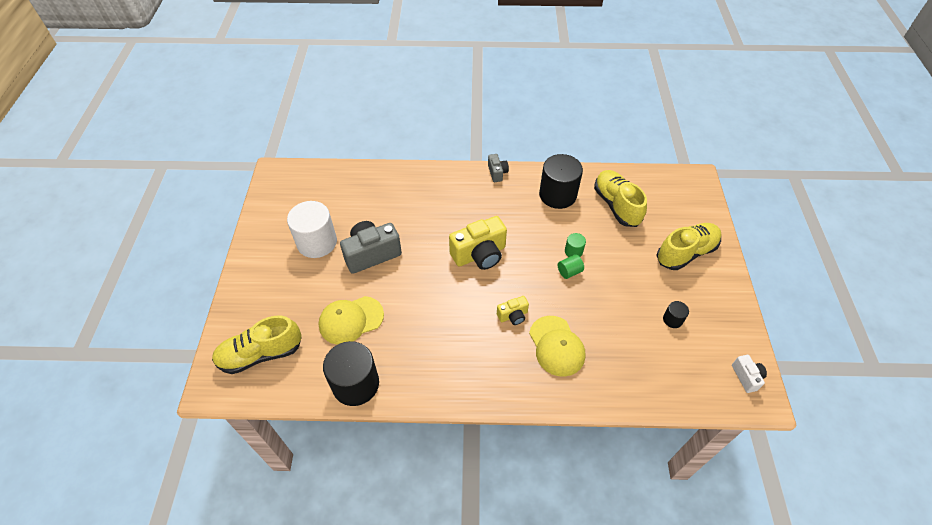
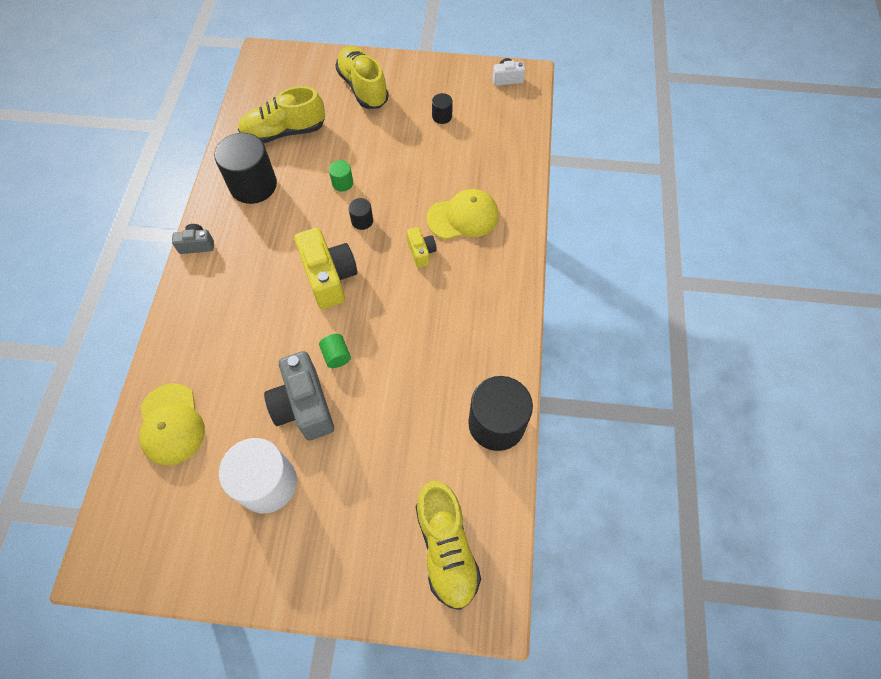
camera: 85 degrees left, 10 degrees up
(351, 320) = (406, 431): yellow cap -> yellow cap (171, 424)
(537, 269) = (362, 221): none -> black cylinder
(569, 271) = (370, 191): green cylinder -> green cylinder (336, 356)

